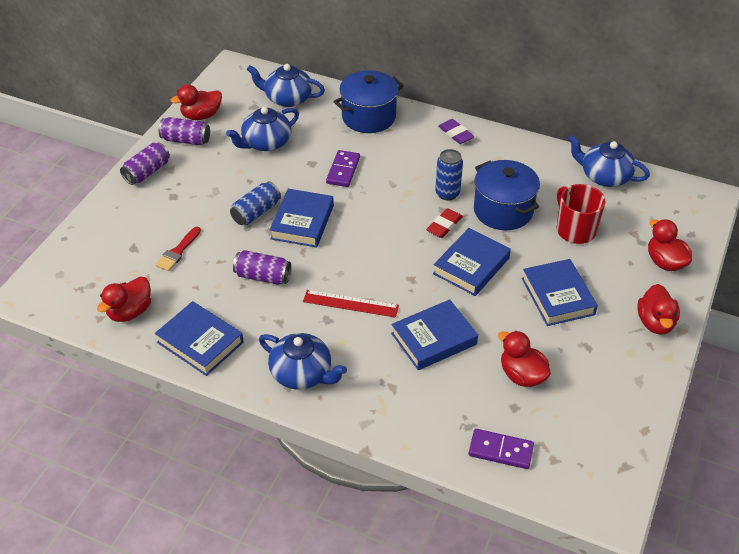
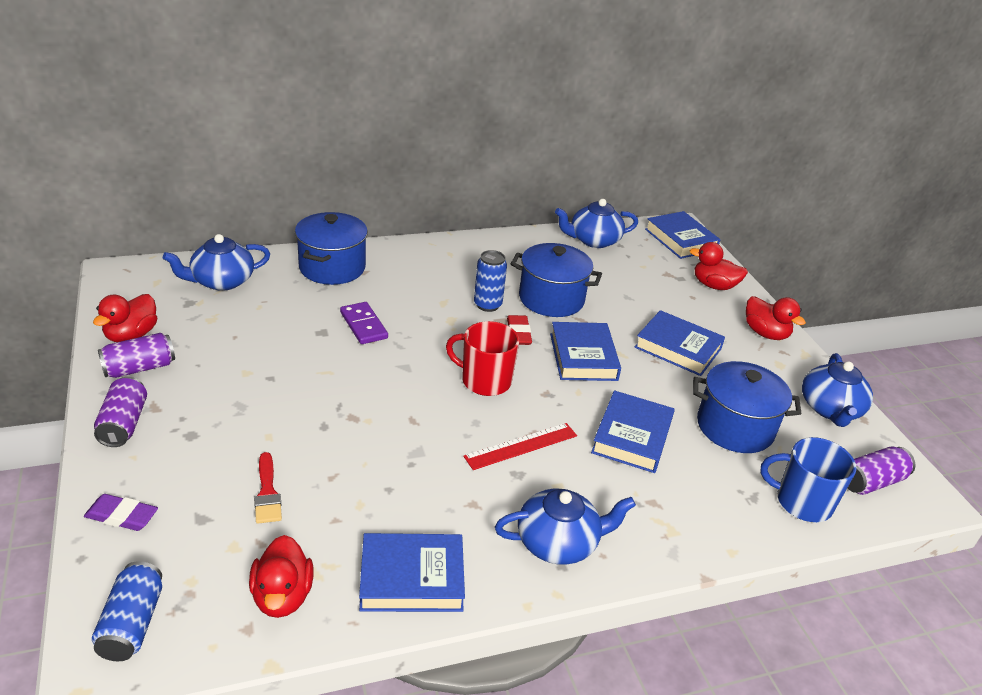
camera: 45 degrees left, 10 degrees down
(256, 212) = (316, 406): blue can -> blue can (132, 624)
(263, 276) = (400, 467): purple can -> purple can (871, 482)
(266, 143) = (246, 332): blue teapot -> blue teapot (830, 409)
(302, 222) = (379, 392): blue book -> blue book (680, 240)
(455, 134) = (433, 252): purple eraser -> purple eraser (122, 516)
(500, 451) = (802, 502): purple domino -> blue mug
(522, 375) = (735, 427): red duck -> blue pot
(575, 230) = (624, 290): red mug -> red mug (485, 381)

